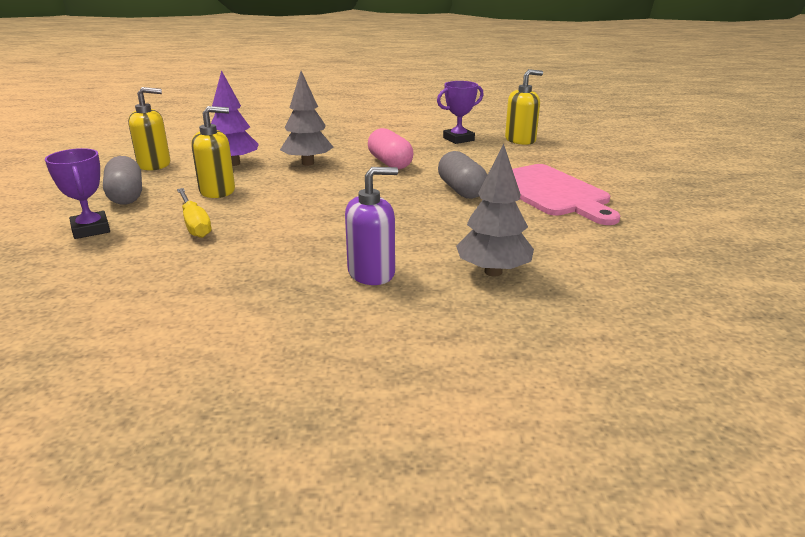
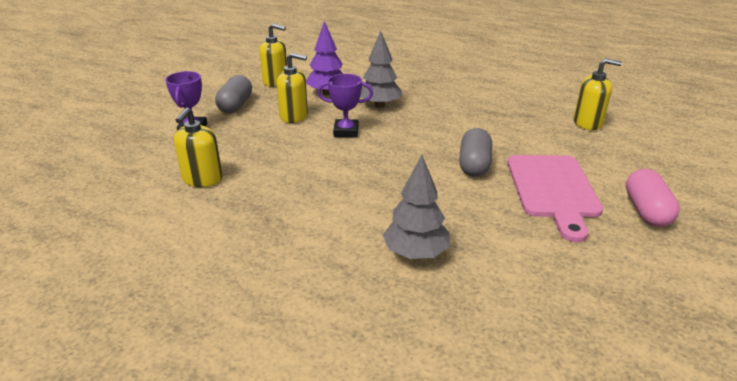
camera: 30 degrees right, 5 degrees up
(166, 274) = (202, 179): none -> yellow soap dispenser
(195, 224) = (254, 142): yellow screwdriver -> none
(371, 273) = (326, 222): purple soap dispenser -> none
(390, 163) = (443, 121): pink capsule -> pink capsule (646, 211)
(458, 139) = (529, 109): purple trophy -> purple trophy (346, 131)

